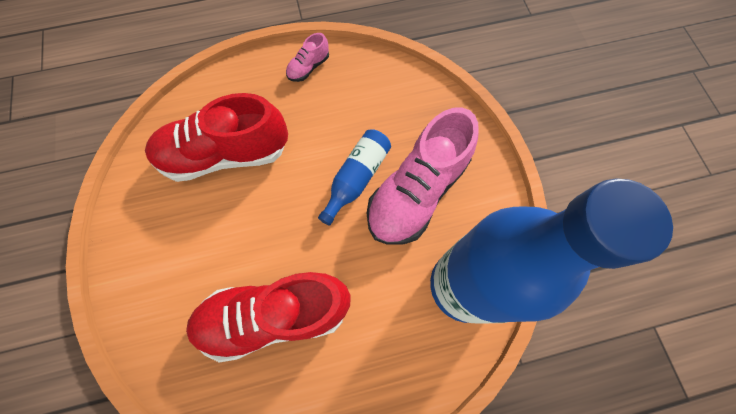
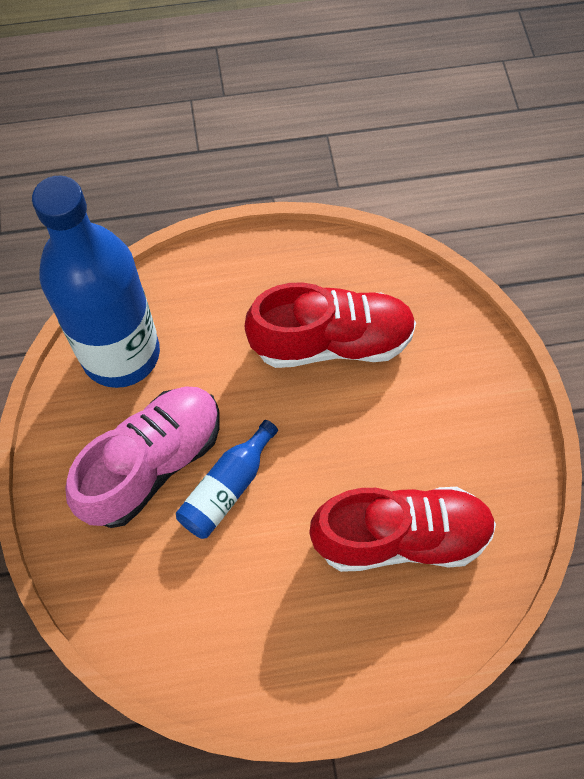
camera: 175 degrees left, 5 degrees down
(308, 67) = (282, 676): pink shoe -> none

